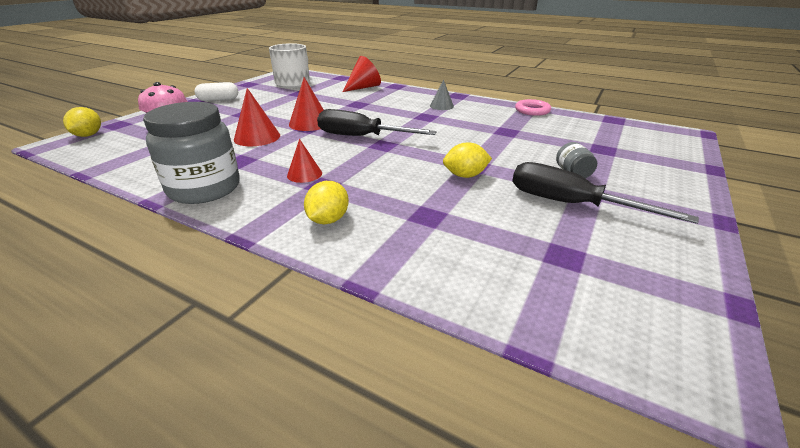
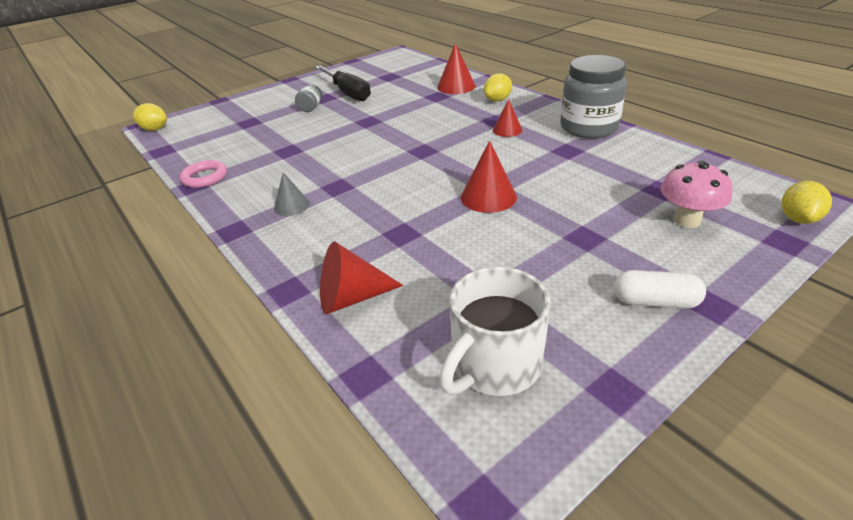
camera: 155 degrees left, 5 degrees up
(257, 137) = (555, 180): red cone -> red cone (456, 86)
(361, 137) = (437, 164): black screwdriver -> none
(465, 175) = (385, 115): yellow lemon -> yellow lemon (155, 129)

